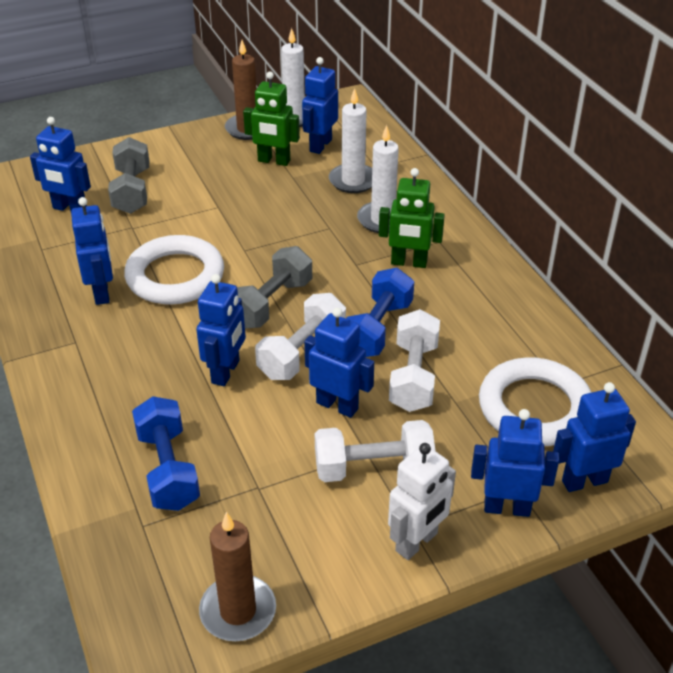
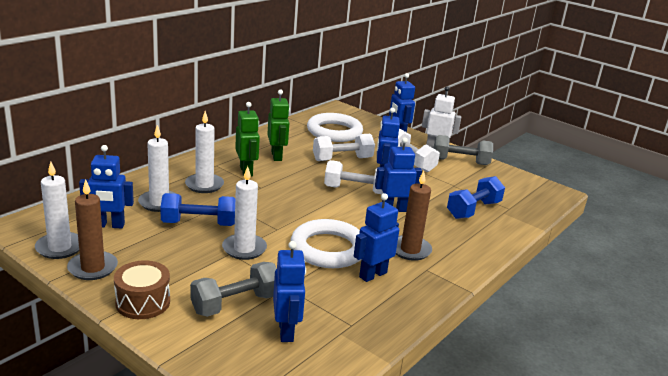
camera: 120 degrees left, 15 degrees down
(175, 146) = (143, 302): none -> brown drum
(219, 217) = (244, 249): none -> white candle
(238, 611) = (513, 177): brown candle -> brown candle (410, 250)
(271, 303) = (323, 207): grey dumbbell -> grey dumbbell (460, 161)
(274, 161) = (146, 242): green robot -> green robot (277, 156)
(377, 329) = (315, 172): blue dumbbell -> blue dumbbell (199, 223)
(584, 481) = (366, 121): blue robot -> none

